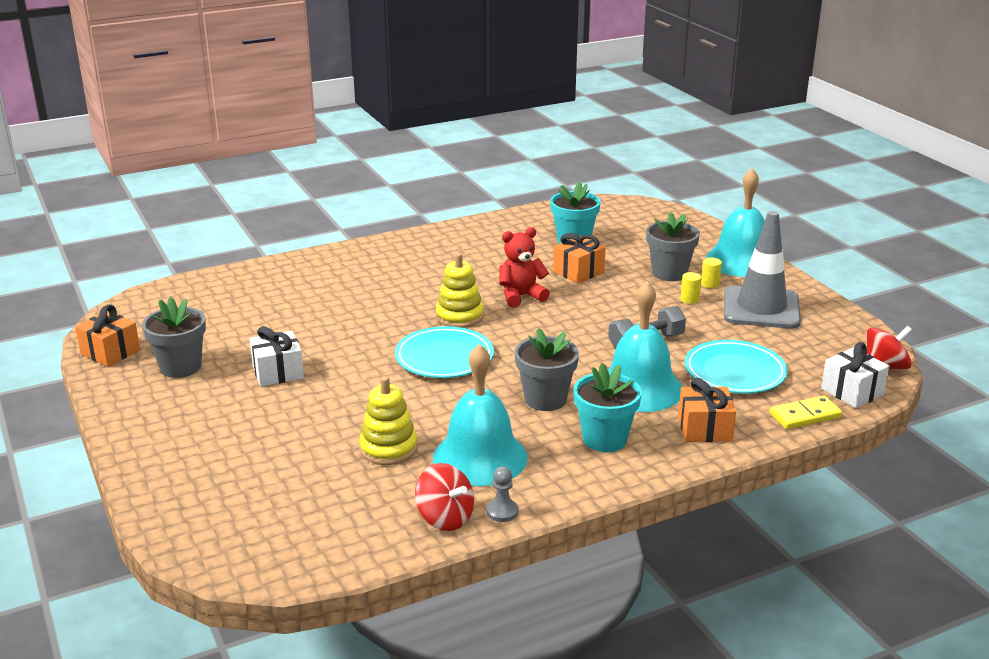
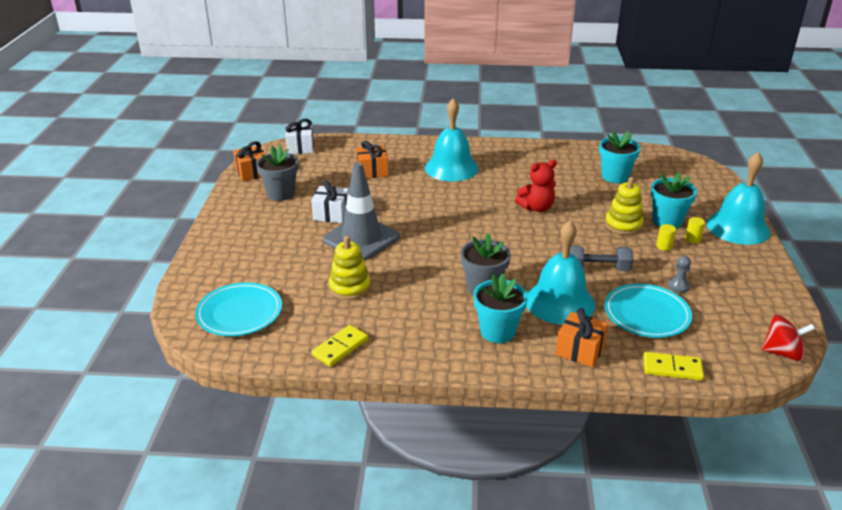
camera: 30 degrees right, 5 degrees up
(444, 357) = (443, 236): turquoise plate -> turquoise plate (239, 313)
(445, 518) = (340, 347): red spinning top -> yellow domino
(459, 316) = (480, 210): yellow stacking toy -> yellow stacking toy (623, 225)
(480, 457) = (401, 314): turquoise bell -> turquoise bell (451, 168)
(502, 511) = (380, 357): grey pawn -> grey pawn (678, 286)
(521, 296) = (536, 208): red teddy bear -> red teddy bear turned 150 degrees clockwise
(578, 272) = (596, 201): orange gift -> orange gift (372, 171)
(669, 273) = (667, 221): grey flower pot -> turquoise flower pot
(761, 308) = (718, 270): grey traffic cone -> grey traffic cone (361, 238)
(852, 392) = (732, 363): white gift -> white gift (300, 147)

